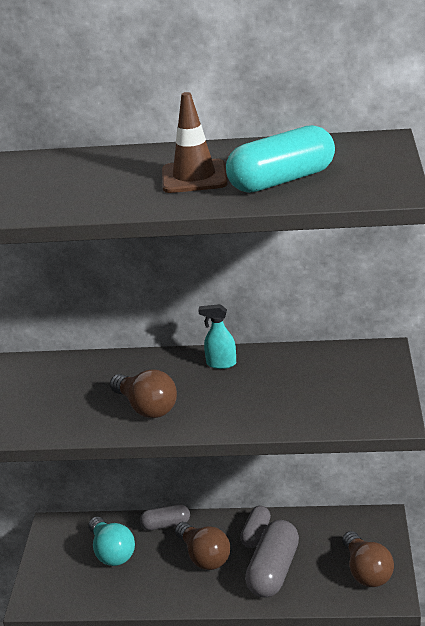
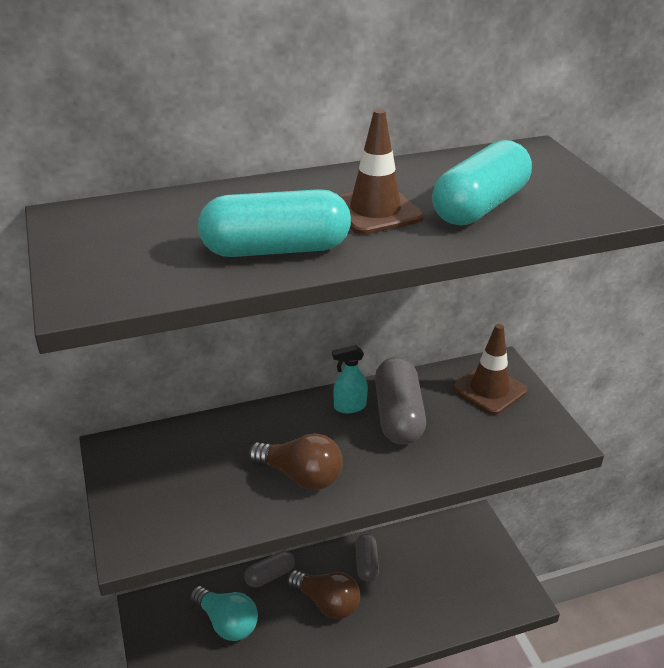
camera: 25 degrees left, 5 degrees up
(94, 197) = (276, 249): none -> turquoise capsule
(273, 571) = (403, 601): grey capsule -> grey capsule (398, 416)
(356, 369) = (489, 389): none -> brown traffic cone
(366, 572) = (489, 579): brown light bulb -> none

